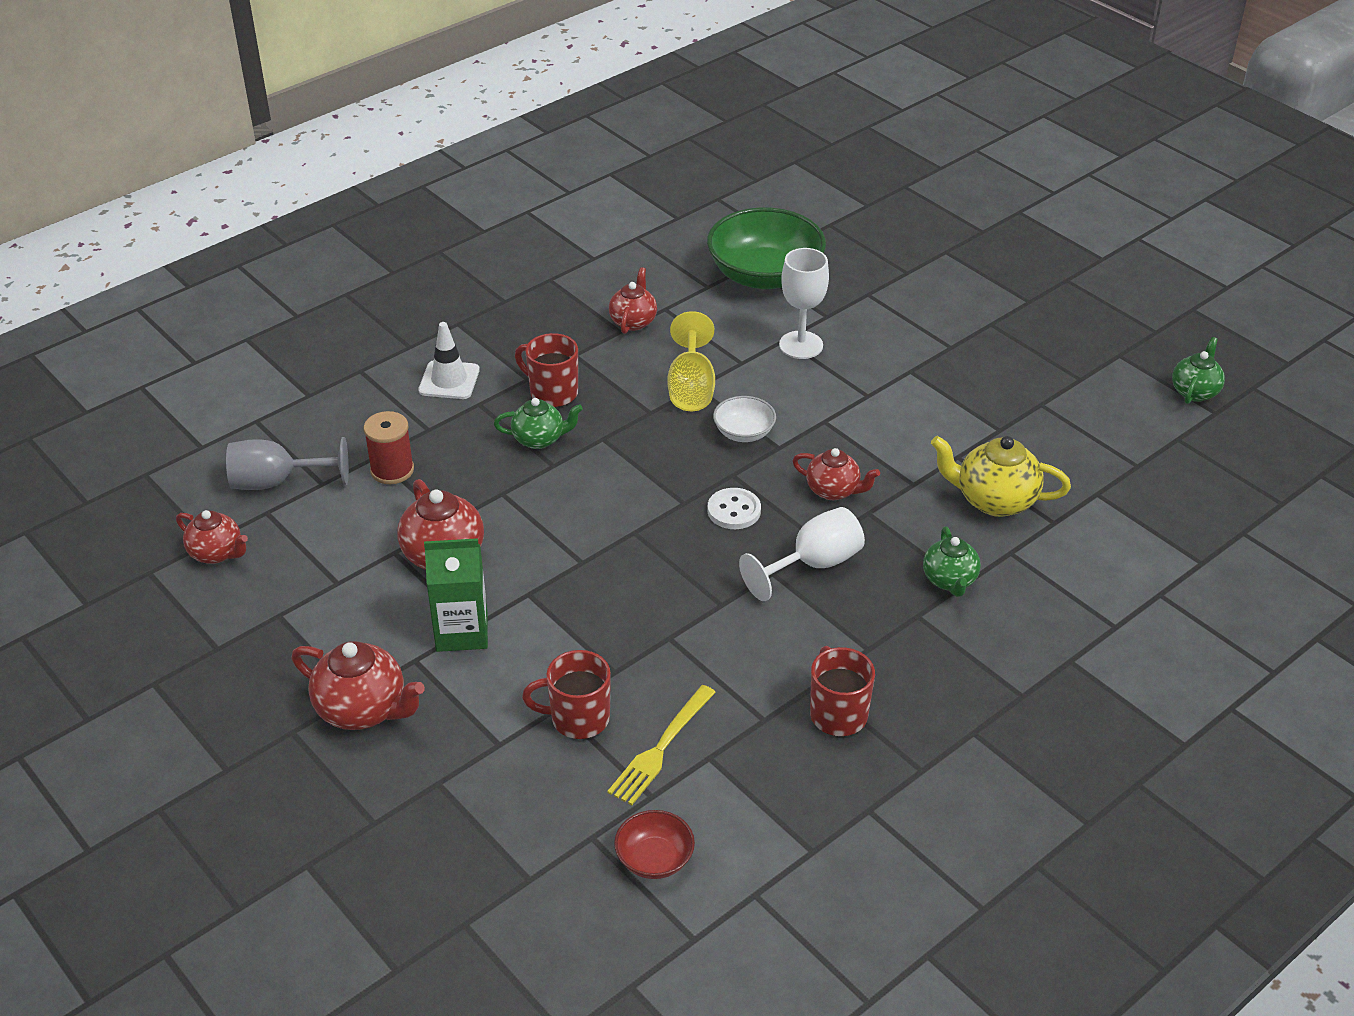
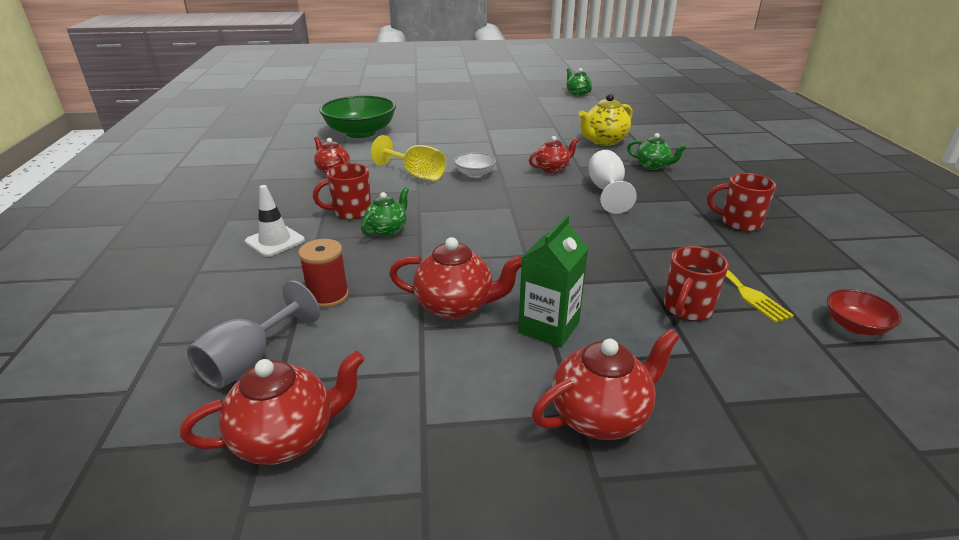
camera: 55 degrees left, 10 degrees down
(217, 553) = (287, 438): red teapot -> red teapot, size x1.53
(734, 510) = (536, 196): white button -> none
(801, 345) = (428, 142): white goblet -> none

